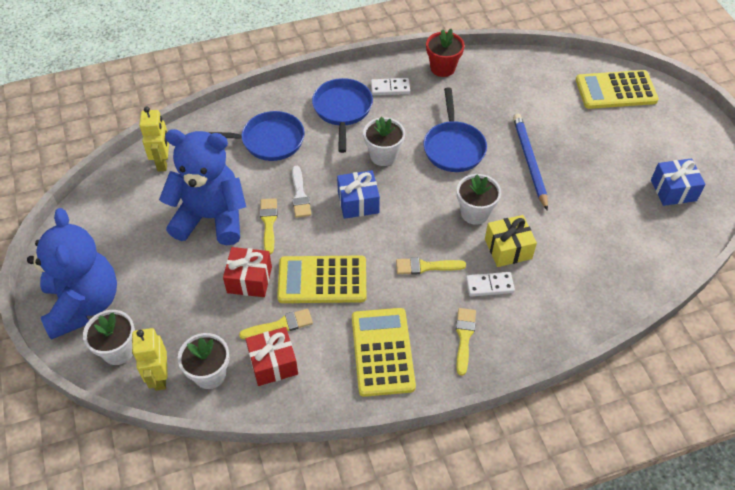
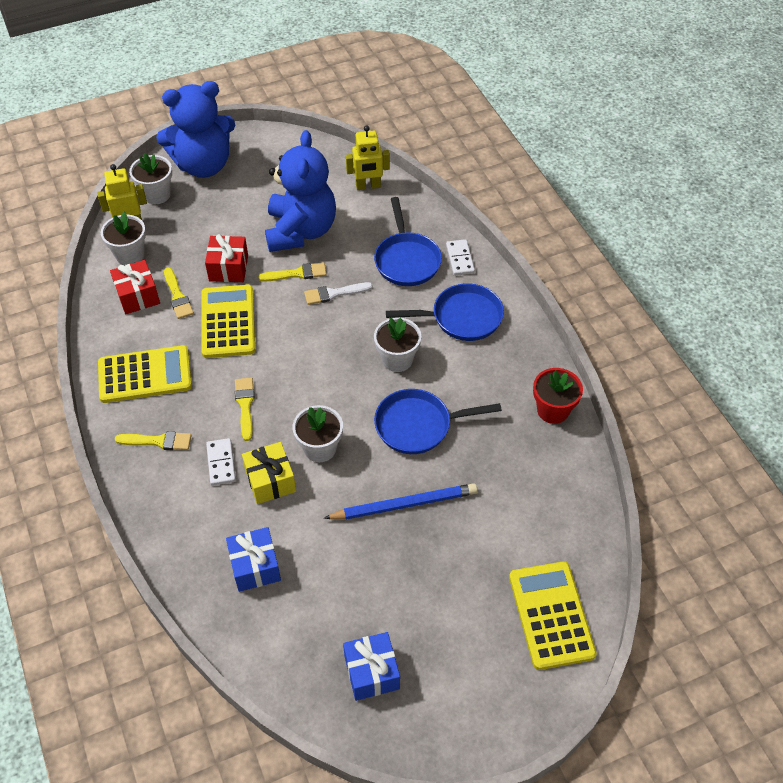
camera: 85 degrees right, 0 degrees up
(358, 202) = (327, 342): blue gift -> blue gift (255, 566)
(390, 88) = (506, 359): white domino -> white domino (460, 259)

